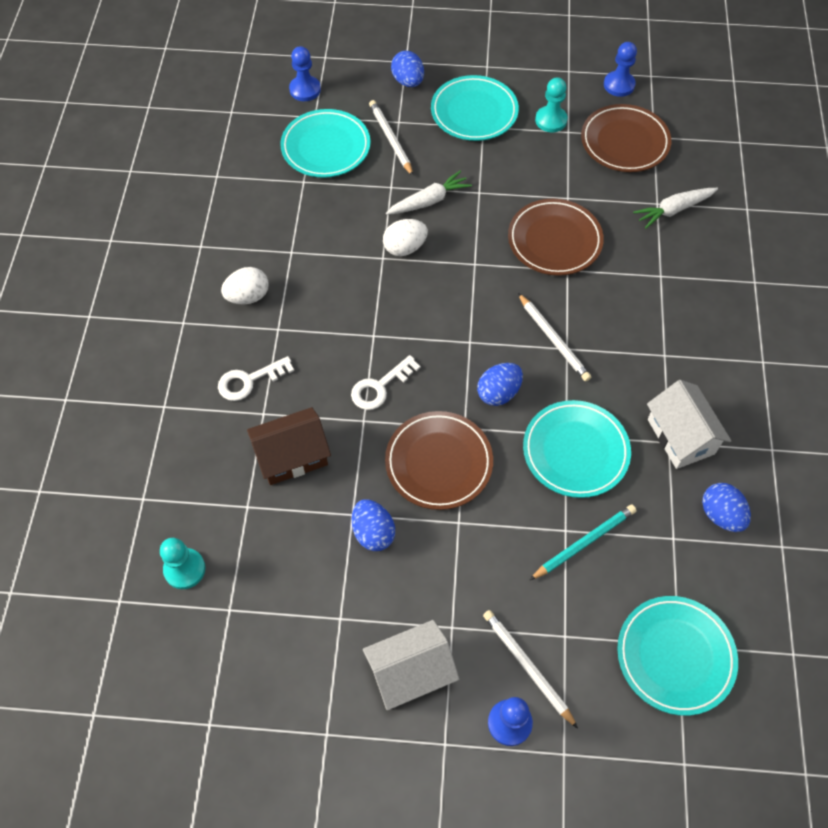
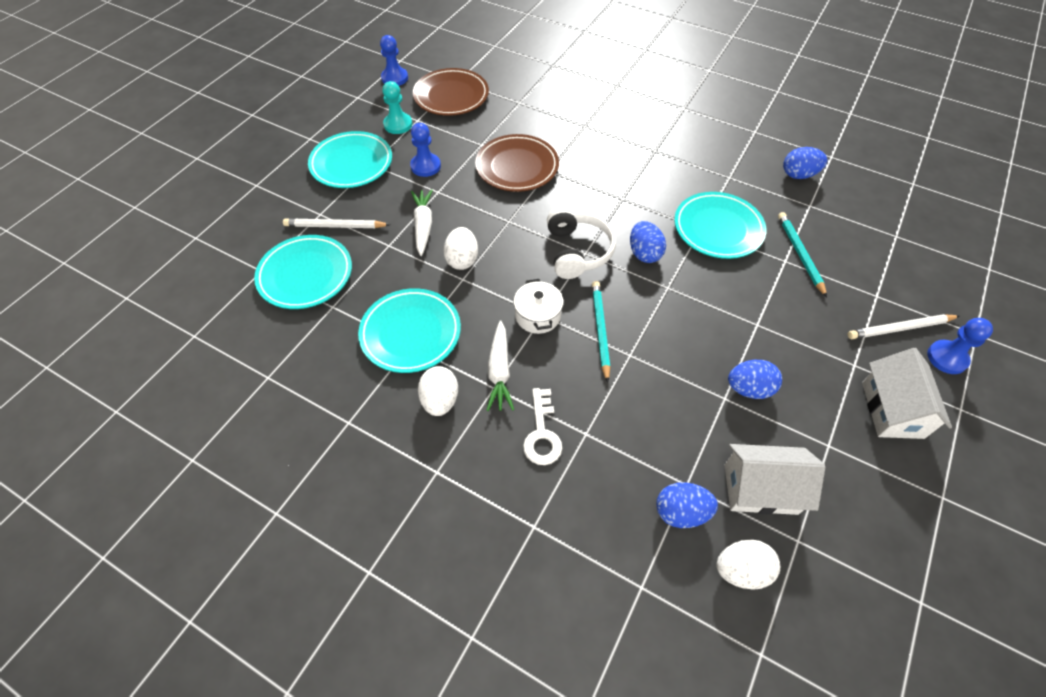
camera: 65 degrees left, 5 degrees down
(184, 569) = (741, 570): turquoise pawn -> white egg
(292, 456) = (645, 425): brown house -> none
(305, 90) = (221, 266): blue pawn -> blue pawn (425, 166)
(371, 331) = (537, 315): none -> white pot
(380, 387) = (600, 330): white key -> turquoise pencil
(408, 81) = (280, 191): blue egg -> blue egg (681, 512)
(438, 462) = (695, 317): brown plate -> none
(468, 334) = (577, 251): none -> white headphones
(553, 339) = (610, 202): white pencil -> none
(674, 210) = (531, 97): white carrot -> white carrot (499, 371)
(675, 656) = (905, 241): turquoise plate -> turquoise plate (411, 333)
(680, 436) = (727, 169): white house -> white house (760, 489)

